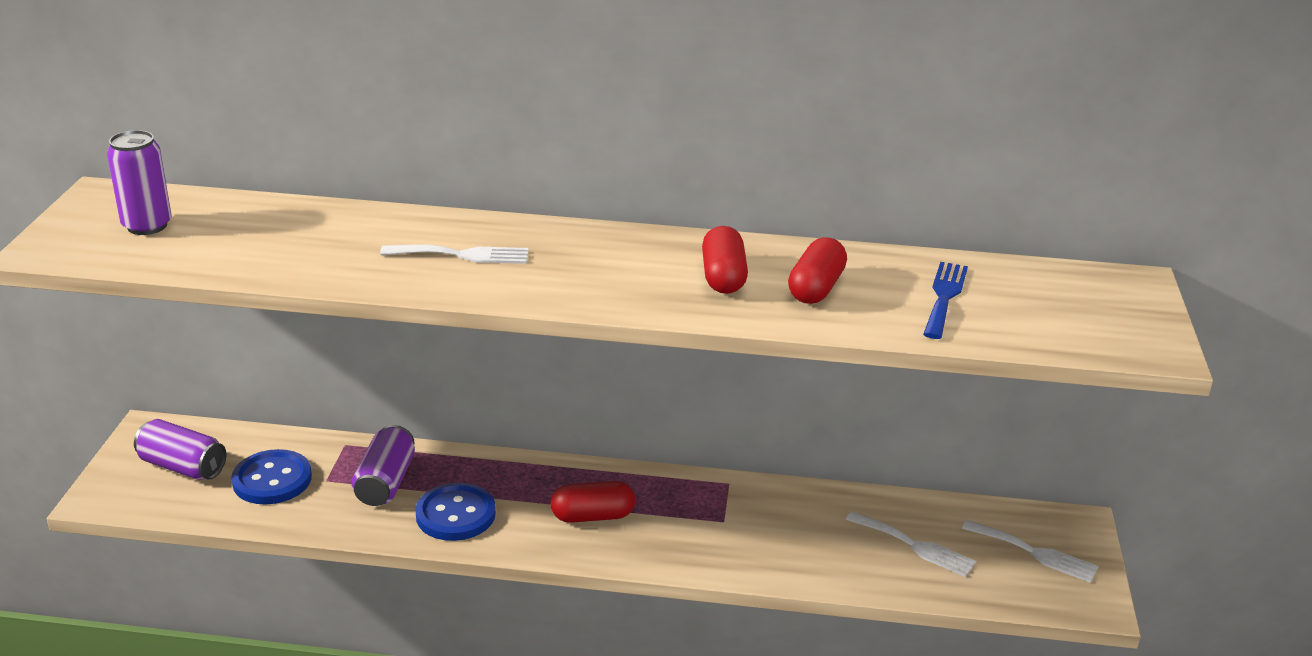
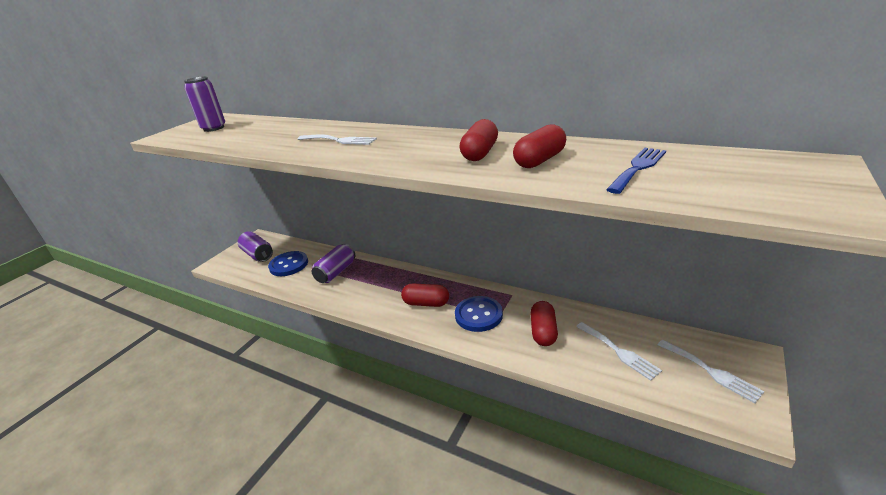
camera: 25 degrees right, 0 degrees up
(455, 514) = (358, 292): blue button -> blue button (478, 315)
(801, 534) = (543, 332): none -> red capsule

